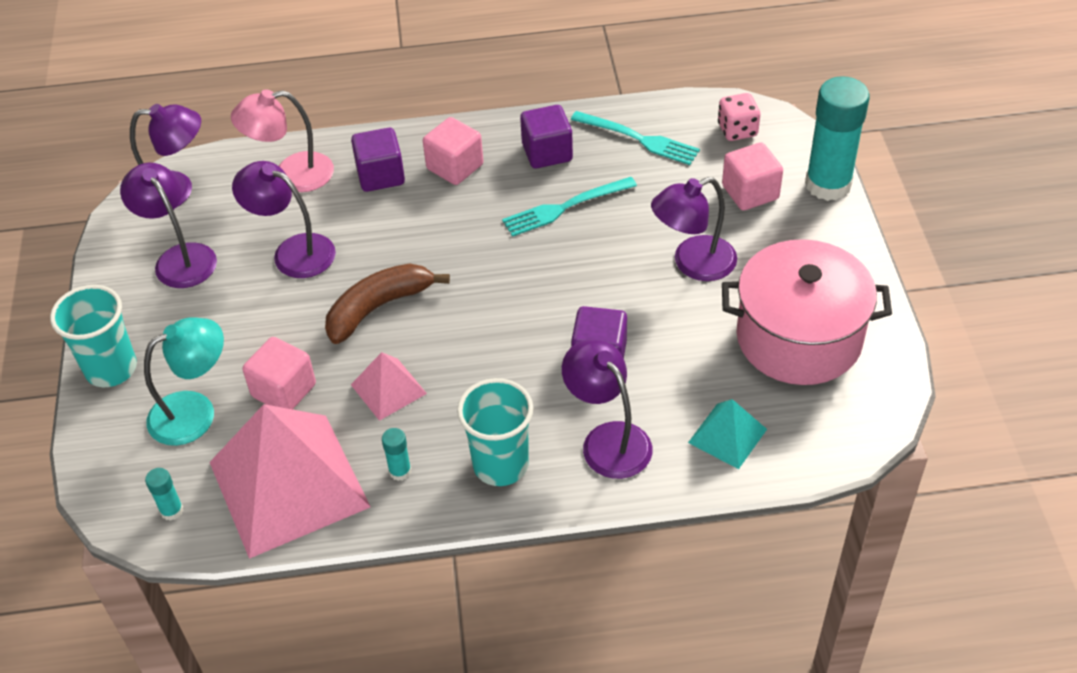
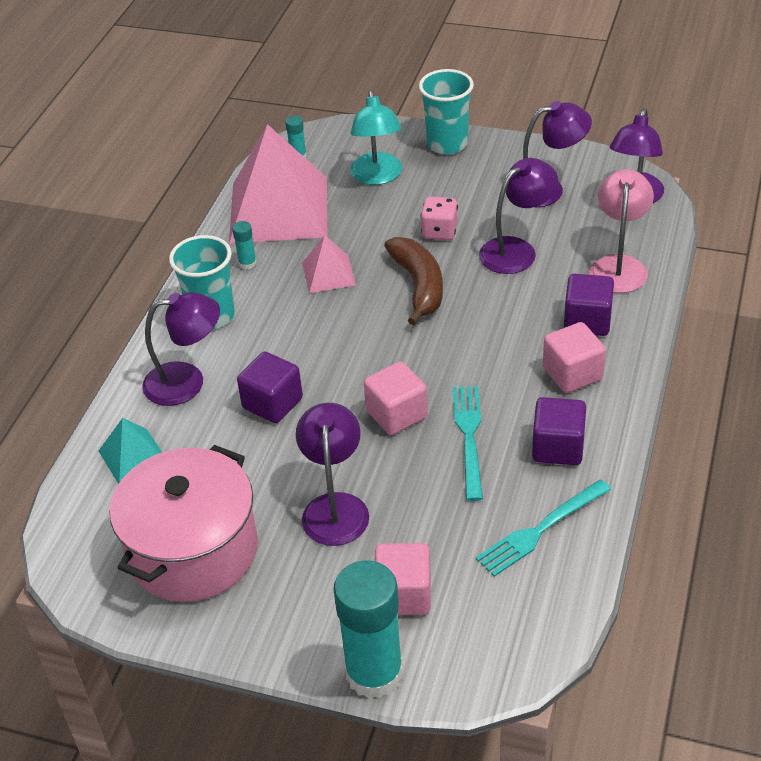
camera: 115 degrees right, 5 degrees down
(284, 390) = (366, 221): pink cube -> pink cube (396, 414)
(737, 130) = (509, 626): pink dice -> pink dice (439, 231)

